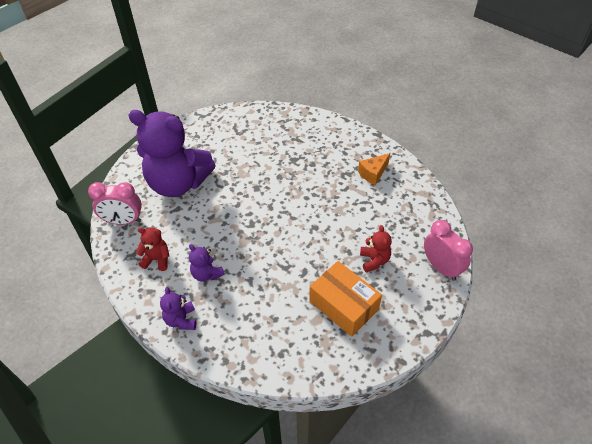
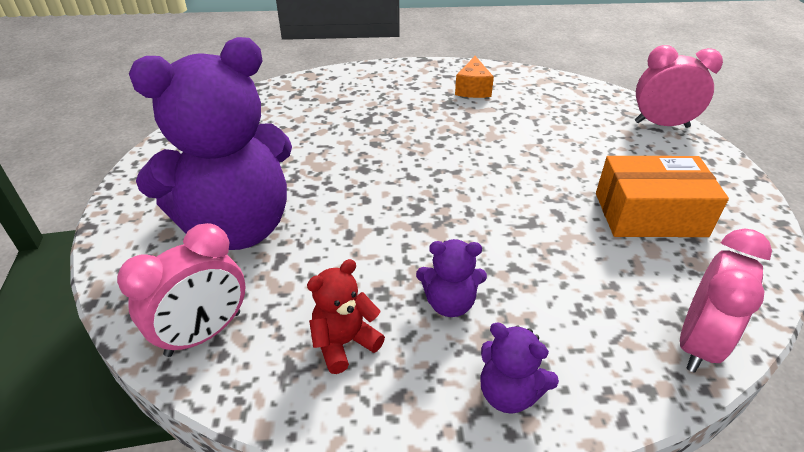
camera: 45 degrees left, 10 degrees down
(268, 365) = (697, 343): none -> pink clock
(374, 260) = (602, 156): red teddy bear -> none

